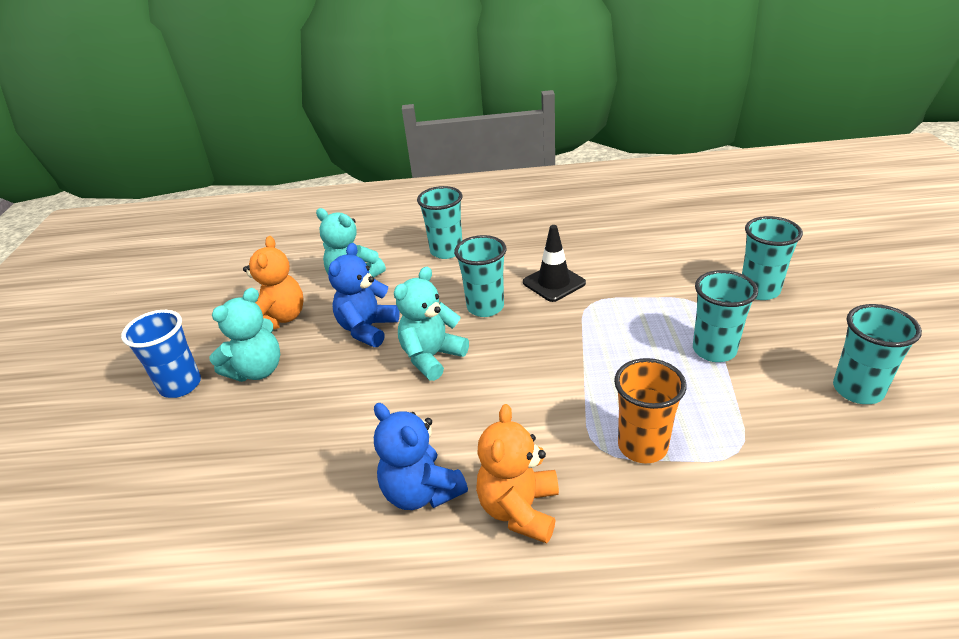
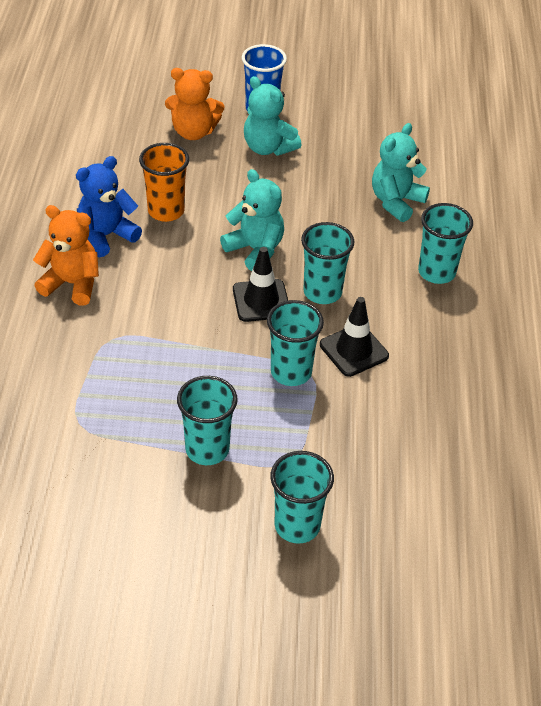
camera: 90 degrees right, 10 degrees up
(280, 319) = (338, 156): orange teddy bear -> orange teddy bear (193, 132)
(367, 329) = (308, 210): blue teddy bear -> none
(507, 343) = (261, 301): none -> black traffic cone
(642, 446) = (105, 364): orange cup -> orange cup (166, 211)
(857, 390) = (118, 539): turquoise cup -> turquoise cup (291, 372)

